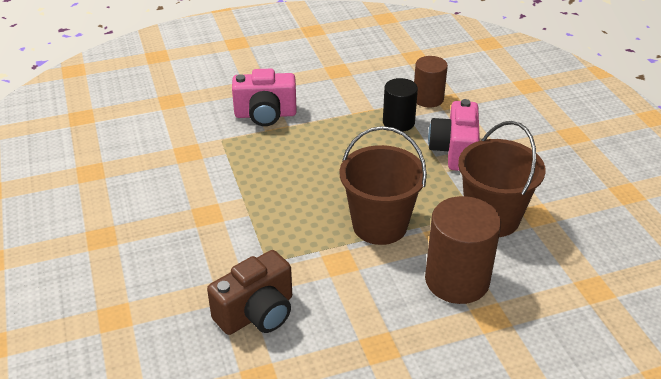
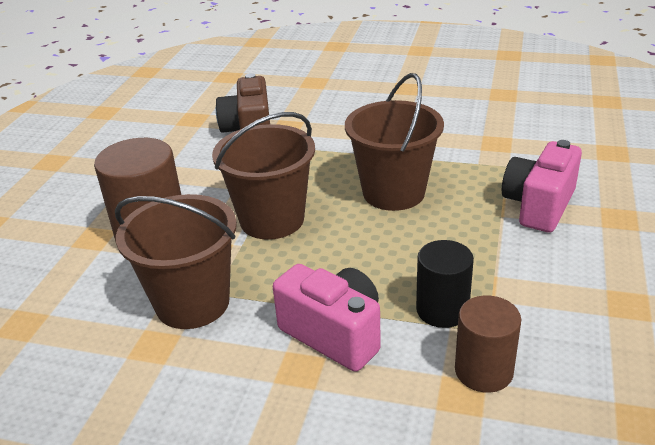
camera: 125 degrees right, 5 degrees down
(296, 179) = (393, 192): none -> brown bucket

